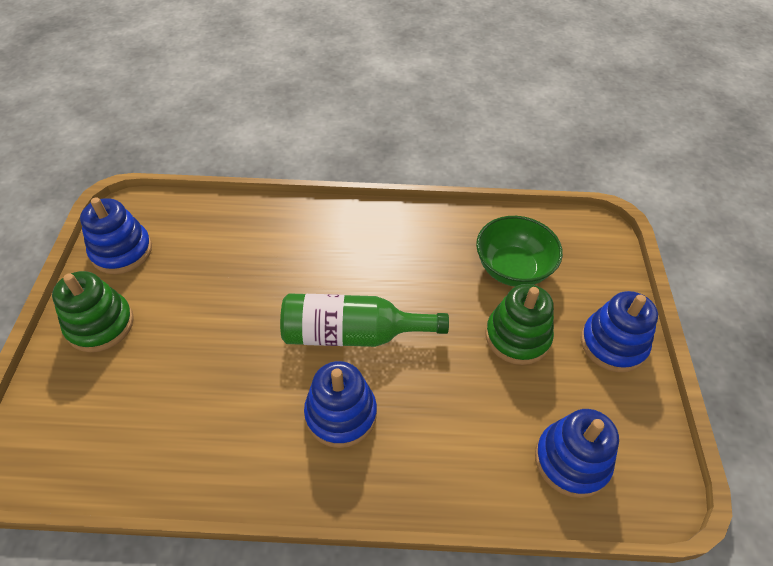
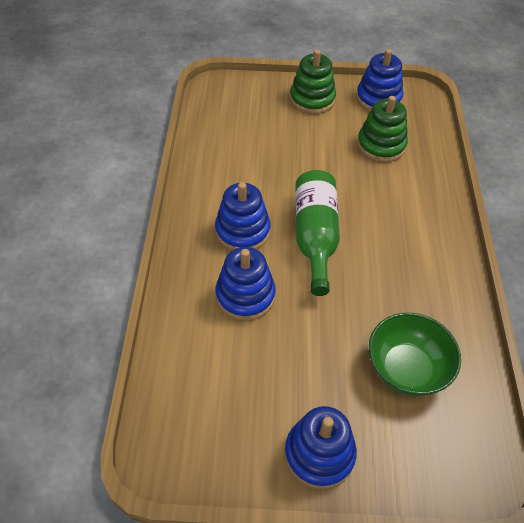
camera: 90 degrees right, 0 degrees up
(517, 337) = (321, 362): green stacking toy -> green stacking toy (381, 145)
(571, 460) = (195, 390): blue stacking toy -> blue stacking toy (245, 296)

